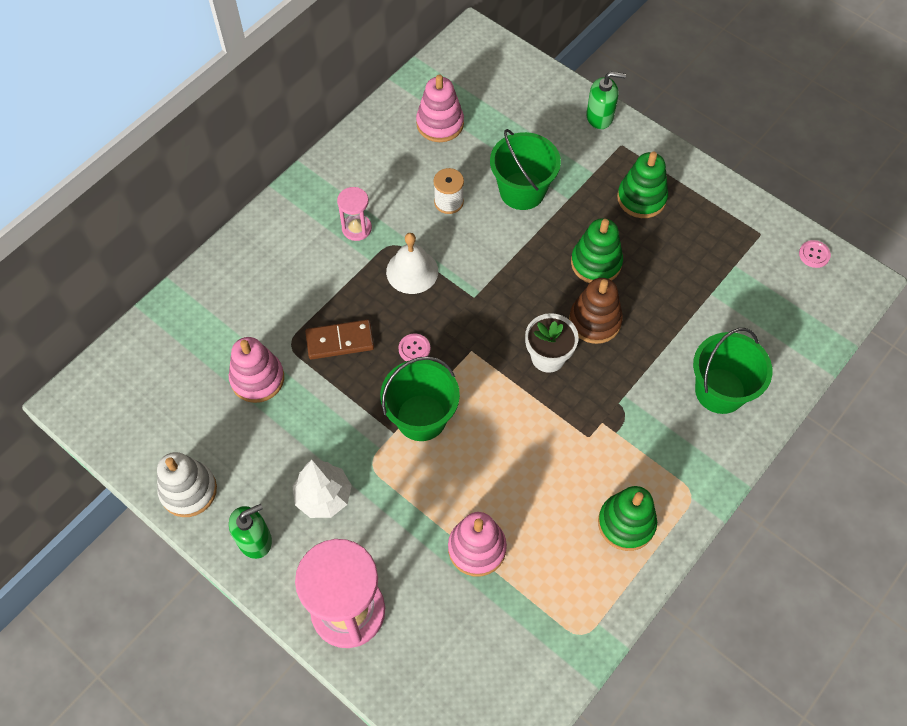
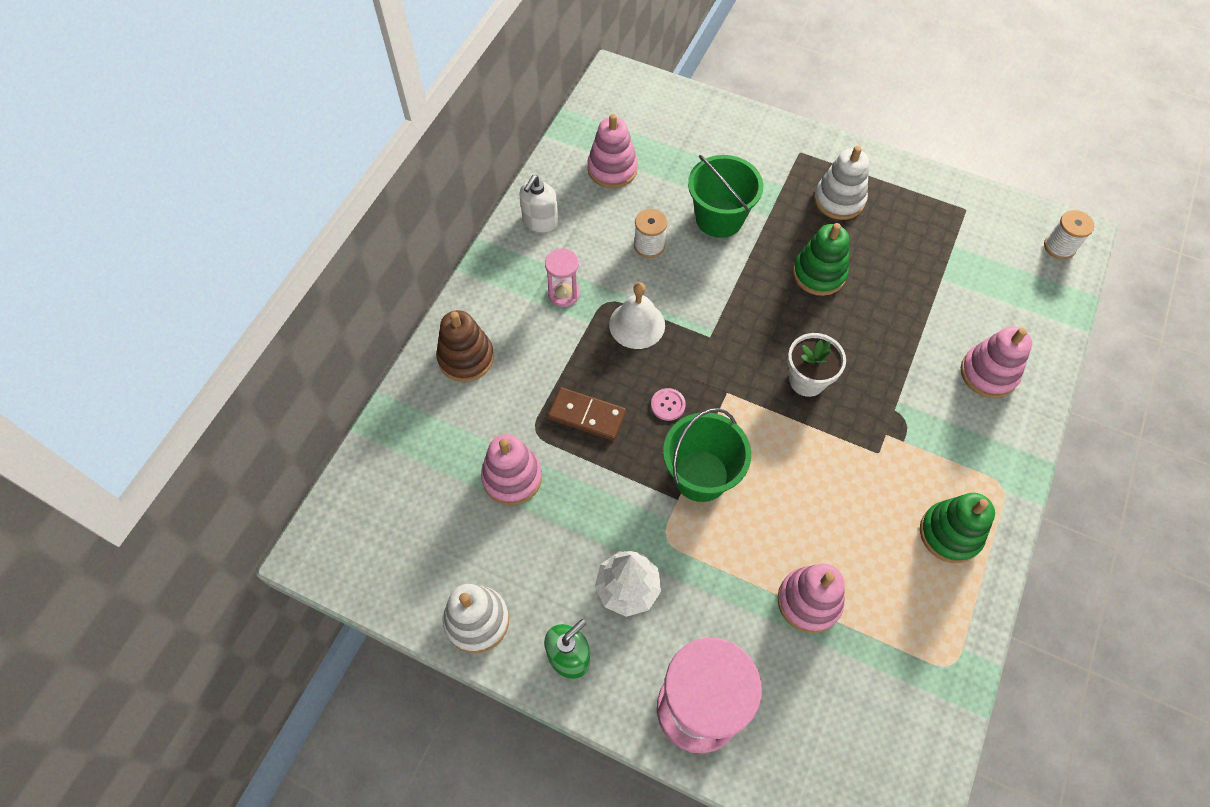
camera: 15 degrees left, 0 degrees up
(340, 341) = (587, 415): brown domino -> brown domino turned 45 degrees clockwise
(358, 158) = (540, 221): none -> white soap dispenser
(595, 321) = (840, 332): brown stacking toy -> brown stacking toy (466, 358)
(600, 117) = (768, 129): green soap dispenser -> none
(641, 198) = (839, 200): green stacking toy -> white stacking toy
(720, 391) = (988, 373): green bucket -> pink stacking toy
(814, 254) = (1023, 218): pink button -> none
(838, 290) = (1059, 247): none -> white spool

